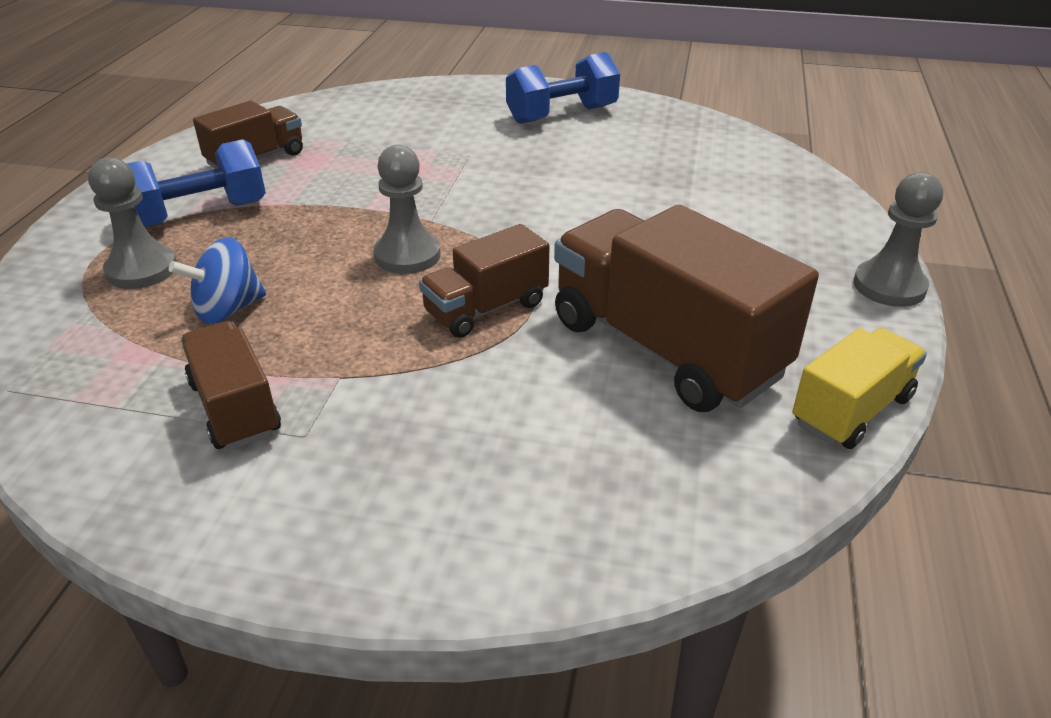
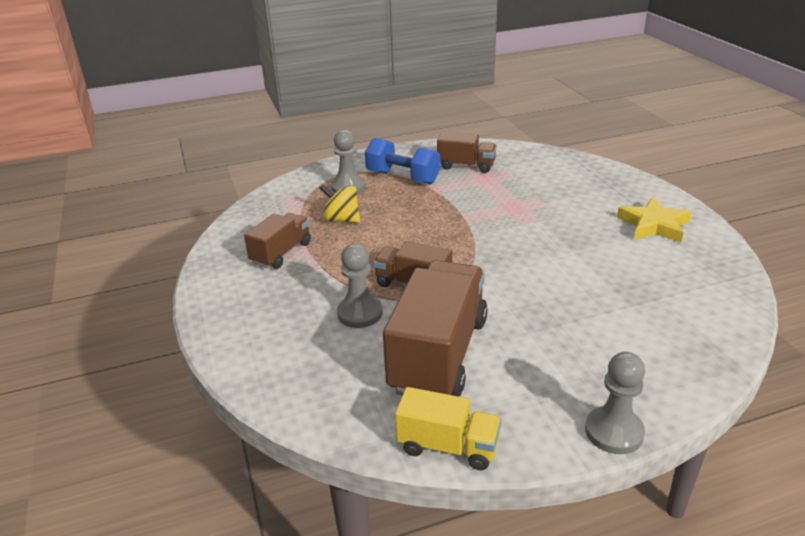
camera: 60 degrees right, 5 degrees down
(228, 309) = (341, 219): blue spinning top -> yellow spinning top
(407, 255) = (433, 242): grey pawn -> grey pawn (360, 313)
(562, 115) = (653, 225): blue dumbbell -> yellow star

